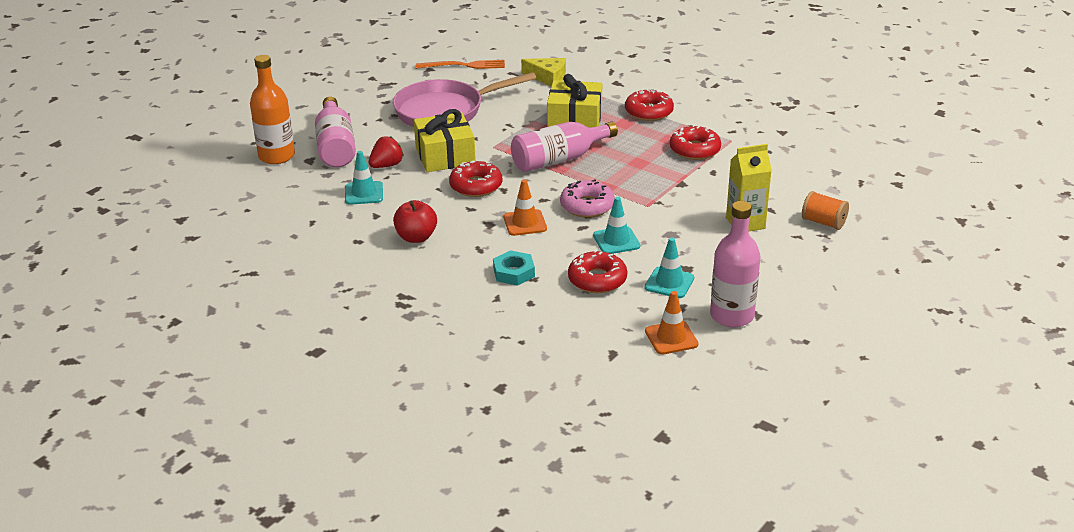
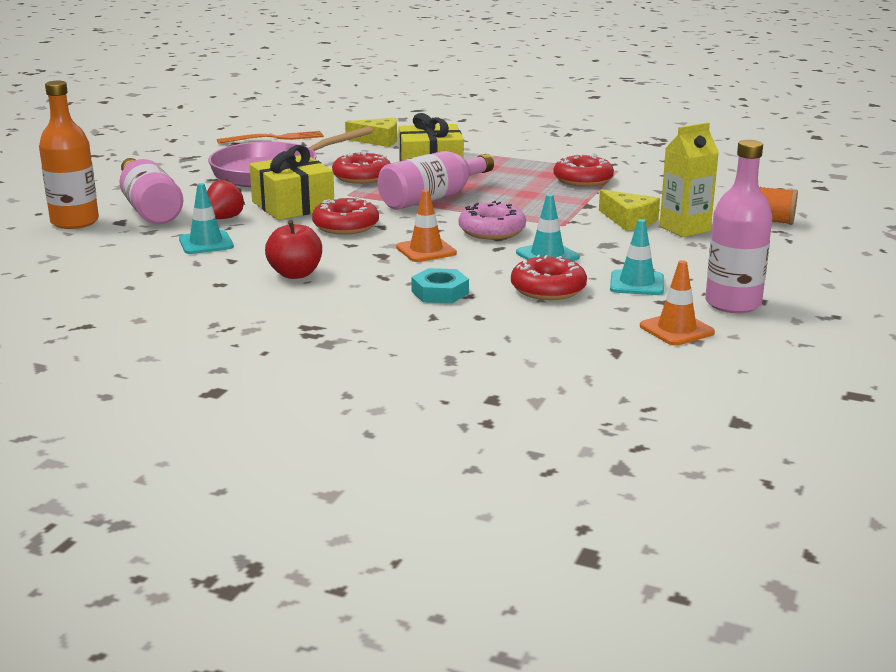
camera: 15 degrees left, 10 degrees down
(649, 112) = (510, 157): red donut -> red donut (362, 177)
(705, 206) = (629, 220): none -> yellow cheese

